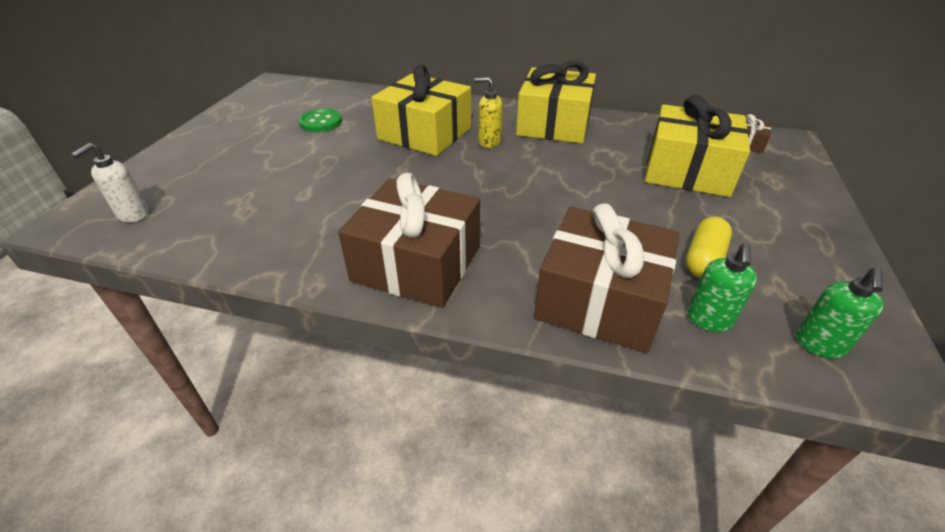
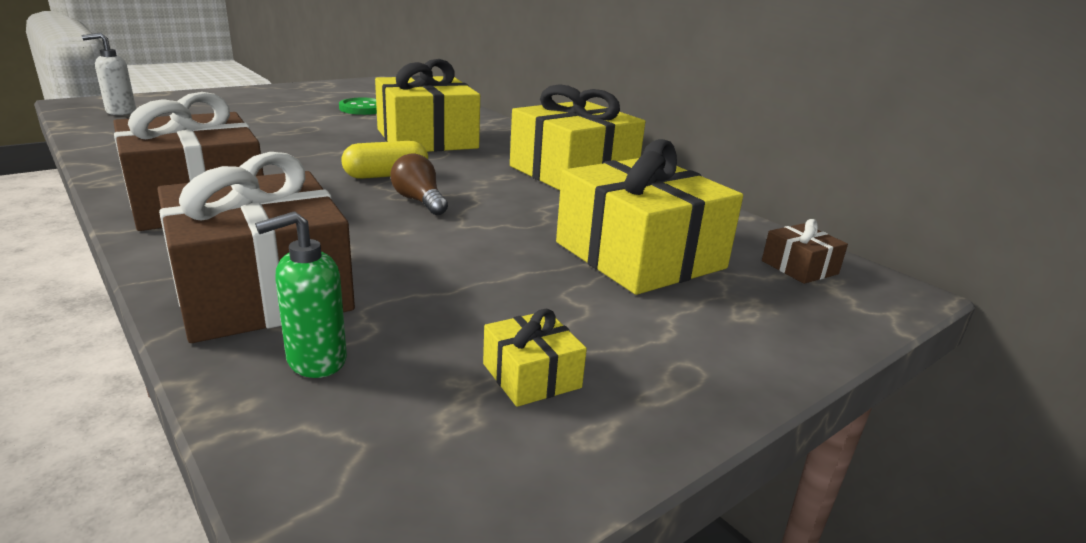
camera: 35 degrees right, 15 degrees down
(489, 142) = (470, 161): yellow soap dispenser -> none
(531, 189) = (419, 201): none -> brown light bulb
(704, 259) = (451, 320): yellow capsule -> yellow capsule (386, 175)
(782, 267) = (531, 375): none -> yellow gift
(819, 345) = (376, 456): green soap dispenser -> none

